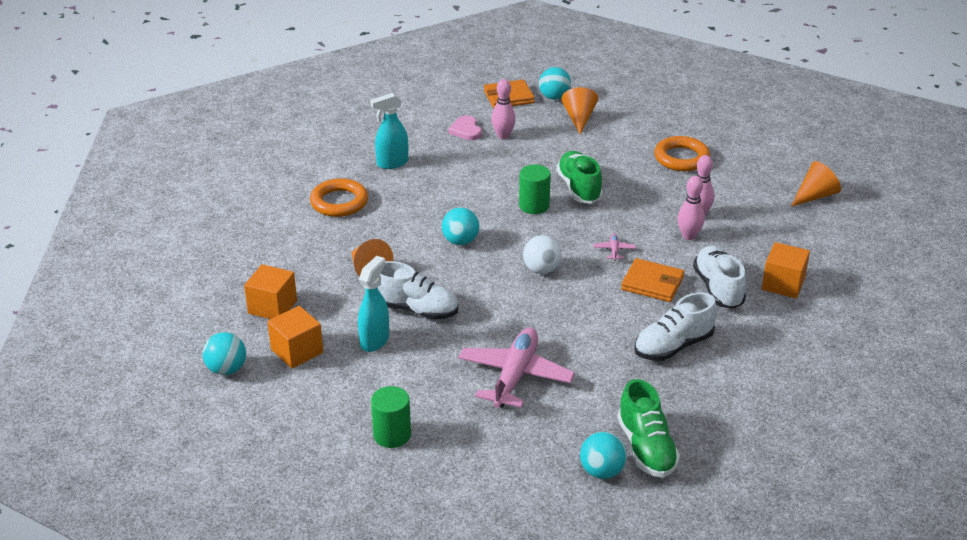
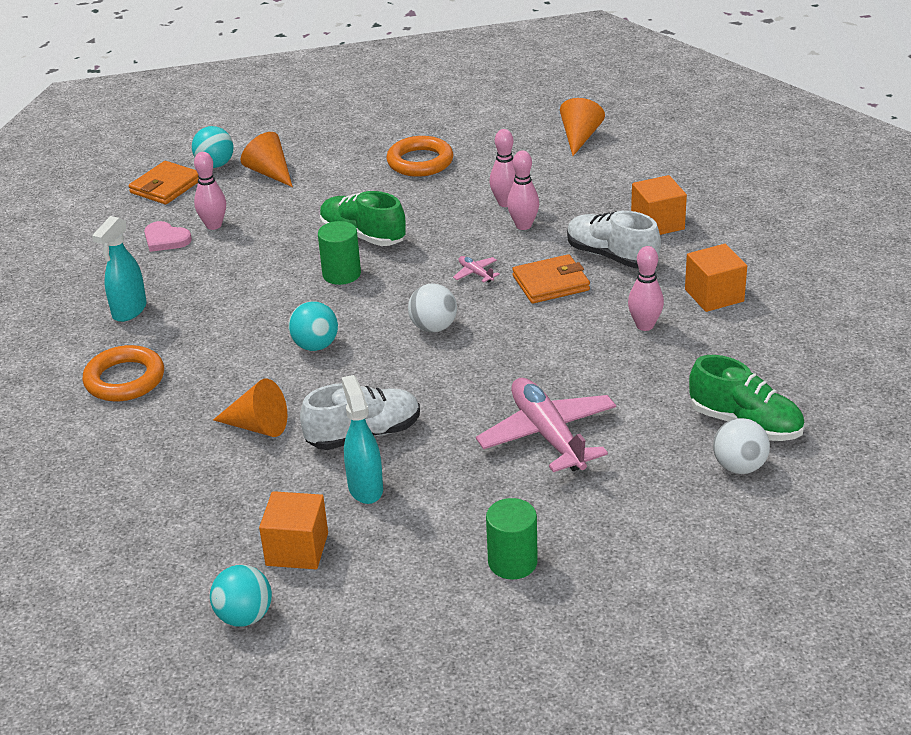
camera: 40 degrees left, 0 degrees up
(272, 307) = (203, 524): orange cube -> orange cube (714, 295)
(602, 471) = (739, 467): turquoise ball -> white ball
(673, 346) = (644, 325): white shoe -> pink bowling pin

